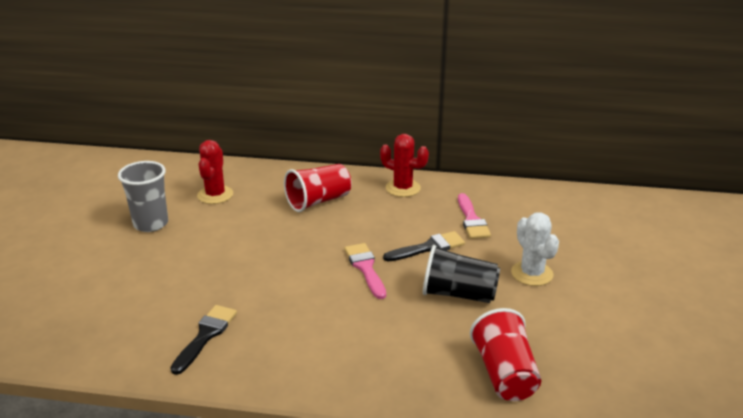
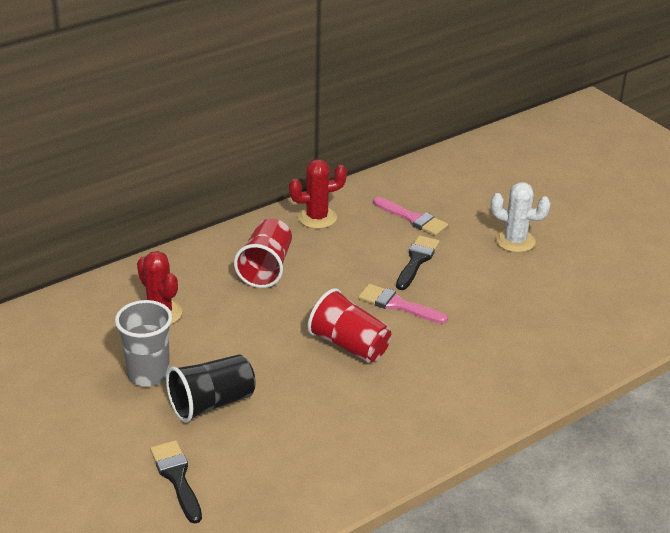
camera: 45 degrees left, 5 degrees up
(206, 335) = (368, 431): black brush -> black brush (176, 477)
(458, 294) = (491, 286): black cup -> black cup (211, 403)
(504, 374) = (598, 325): red cup -> red cup (349, 345)

